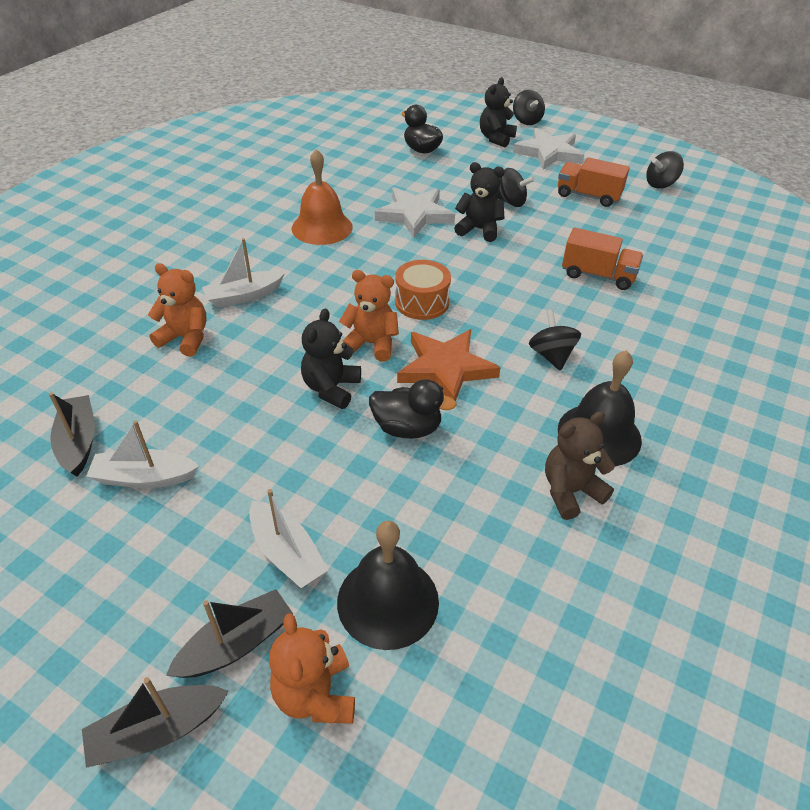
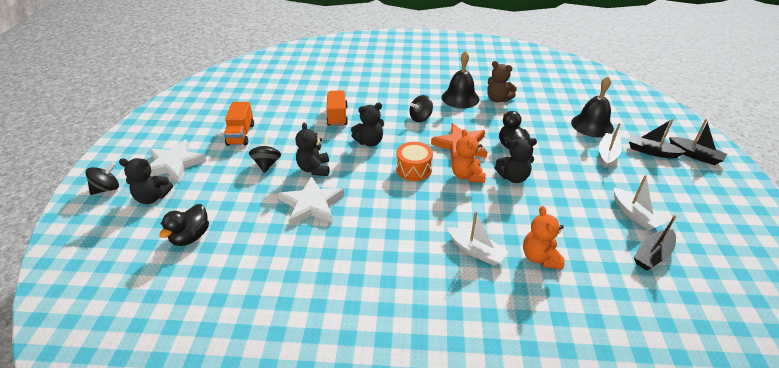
camera: 115 degrees left, 5 degrees down
(315, 694) = (639, 129): orange teddy bear -> none
(322, 227) = (361, 248): orange bell -> none
(511, 285) = (369, 142): none -> black teddy bear
(660, 184) = (210, 111): black spinning top -> none

